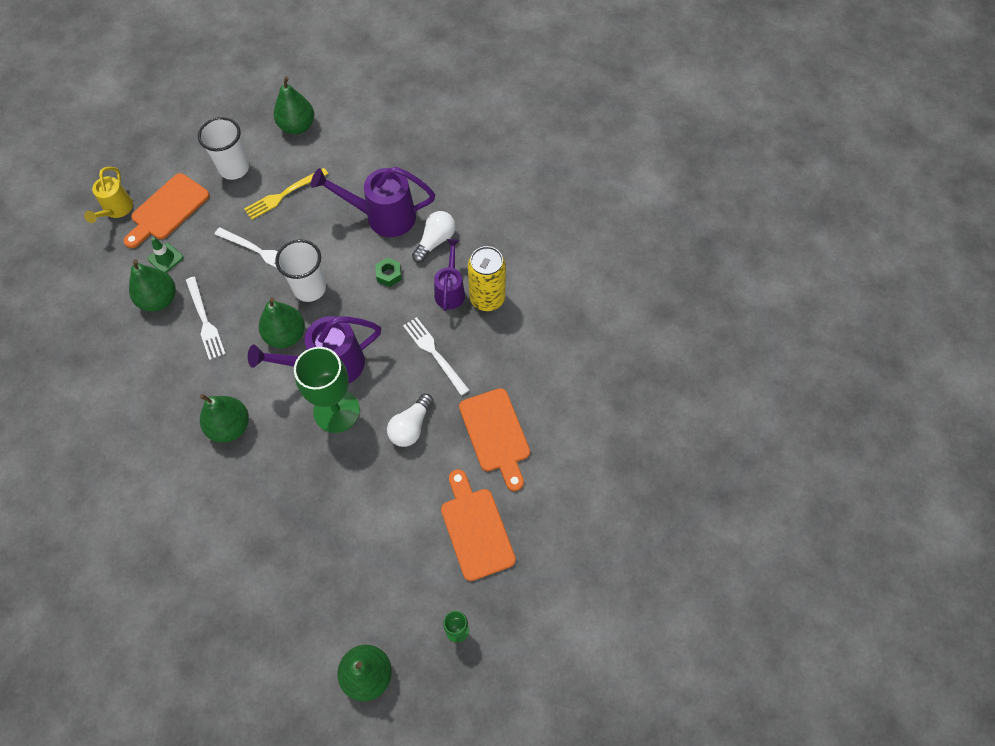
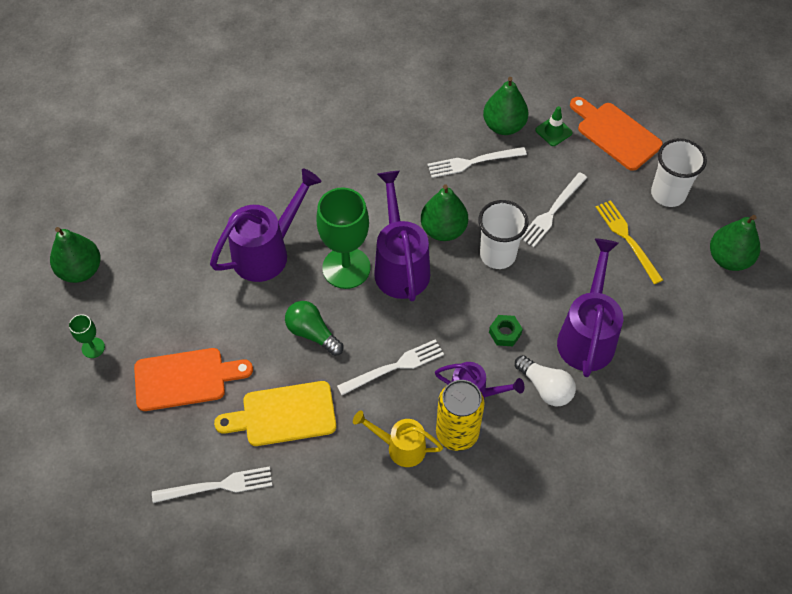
camera: 100 degrees right, 5 degrees down
(116, 210) = (619, 92): yellow watering can -> yellow watering can (401, 447)
(230, 426) = (350, 178): green pear -> none
(326, 487) = (267, 252): none -> purple watering can
(411, 427) = (312, 333): white light bulb -> green light bulb
(496, 434) = (283, 415): orange cutting board -> yellow cutting board
(572, 474) = (217, 486): none -> white fork

